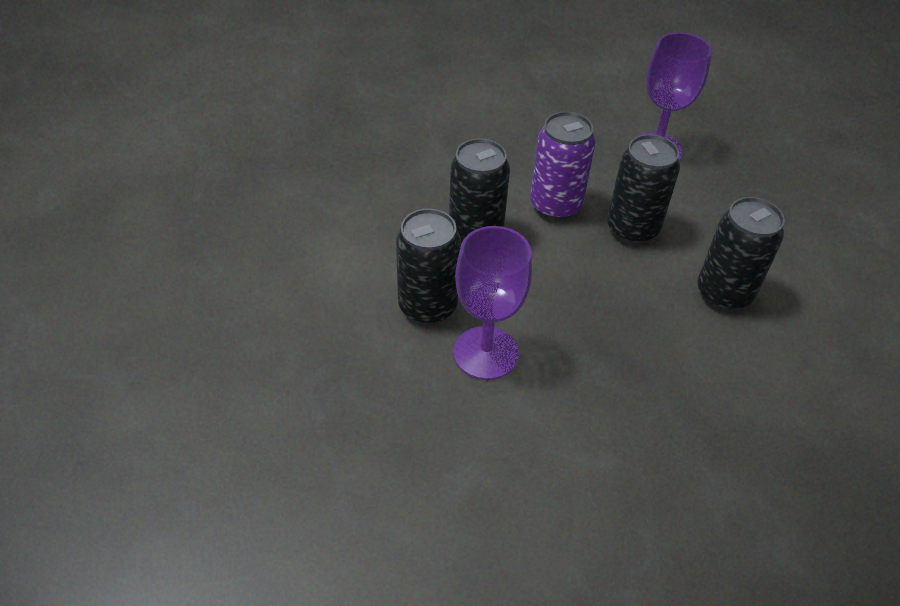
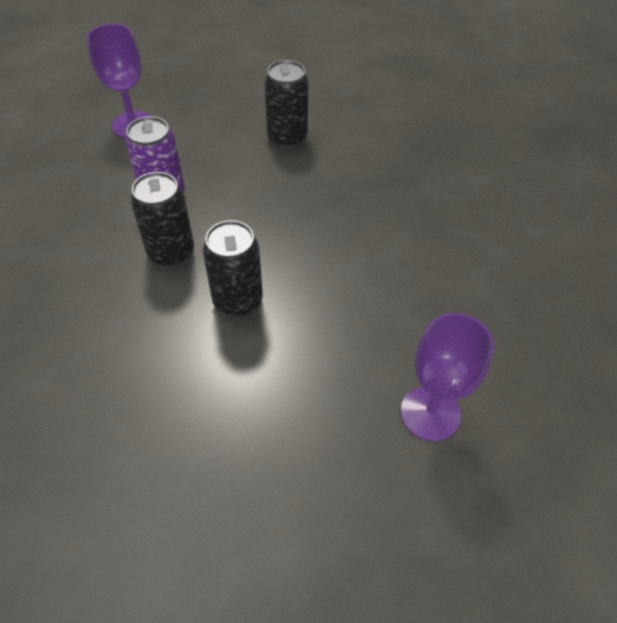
camera: 75 degrees left, 5 degrees up
(485, 353) = (296, 275): purple goblet -> purple goblet (430, 413)
(632, 229) = (209, 162): black can -> none

